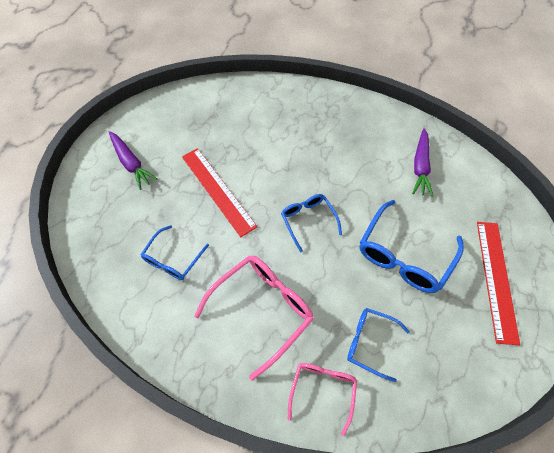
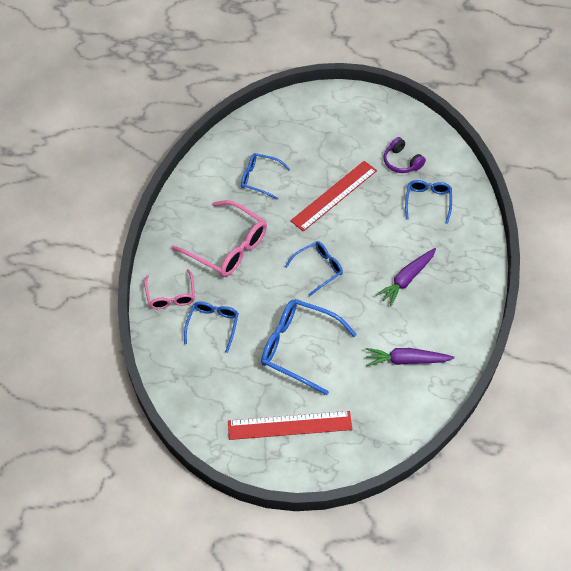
camera: 80 degrees right, 5 degrees down
(131, 163) = (347, 126): purple carrot -> purple carrot (406, 279)
(193, 127) = (401, 162): none -> purple headphones
(246, 117) = (428, 201): none -> blue glasses
(322, 390) = (171, 296): pink glasses -> pink glasses turned 75 degrees clockwise

